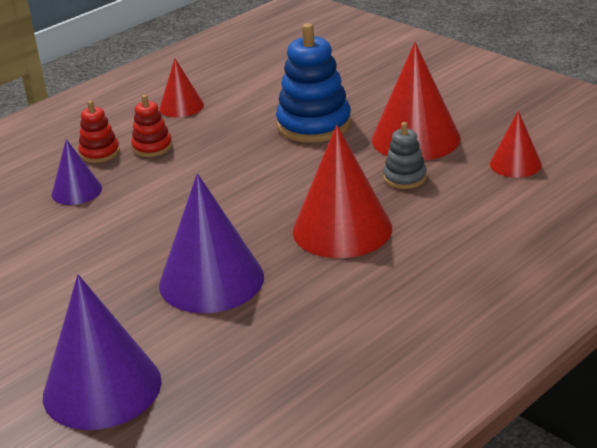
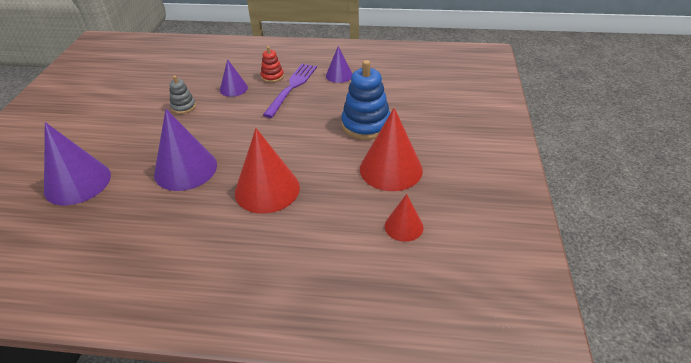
camera: 50 degrees right, 10 degrees up
(152, 147) = (292, 87): red stacking toy -> purple fork
(181, 106) = (339, 75): red cone -> purple cone
(405, 178) = (342, 186): grey stacking toy -> grey stacking toy (183, 107)

